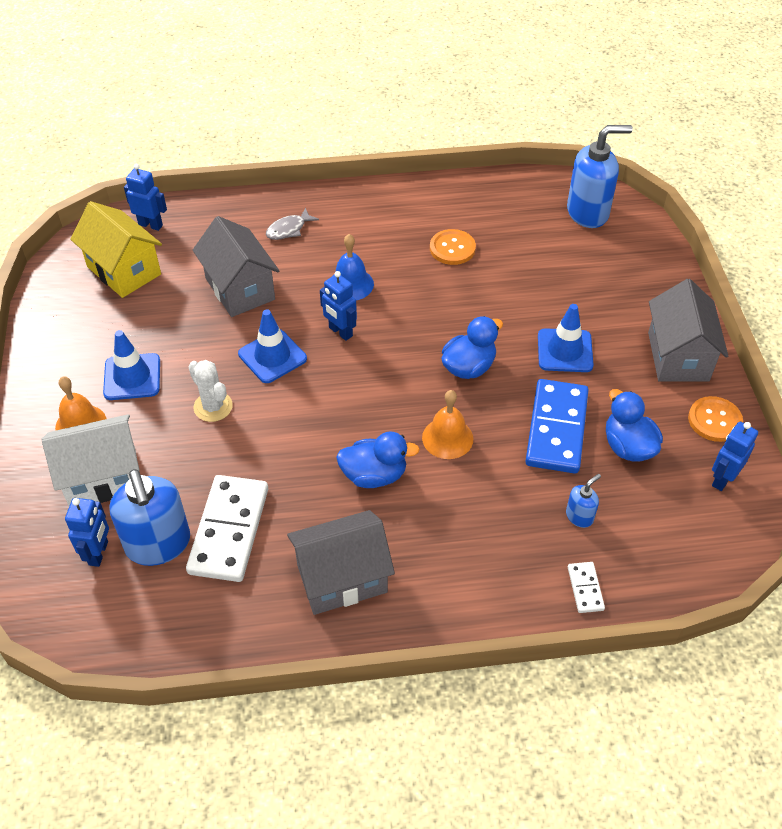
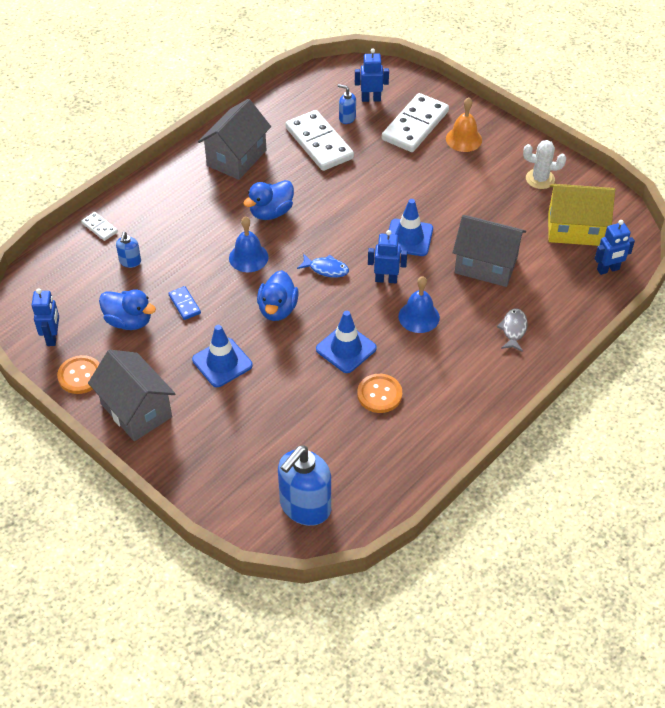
camera: 140 degrees right, 0 degrees up
(99, 553) = (371, 99): blue robot -> blue robot turned 120 degrees clockwise
(103, 478) = (415, 125): white house -> white domino
(132, 377) = (473, 176): blue traffic cone -> blue traffic cone (346, 349)
(158, 544) = (347, 118): blue soap dispenser -> blue soap dispenser, size x0.47
(213, 407) = (405, 190): white cactus -> white cactus (540, 179)
(383, 376) = (326, 269): none -> blue fish
(447, 438) = (248, 257): orange bell -> blue bell
(556, 429) = (184, 304): blue domino -> blue domino, size x0.45

